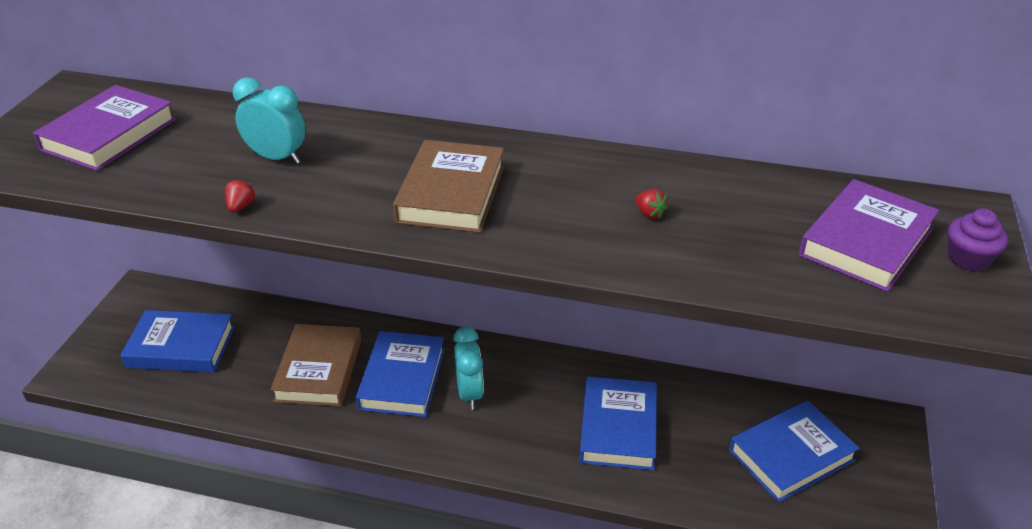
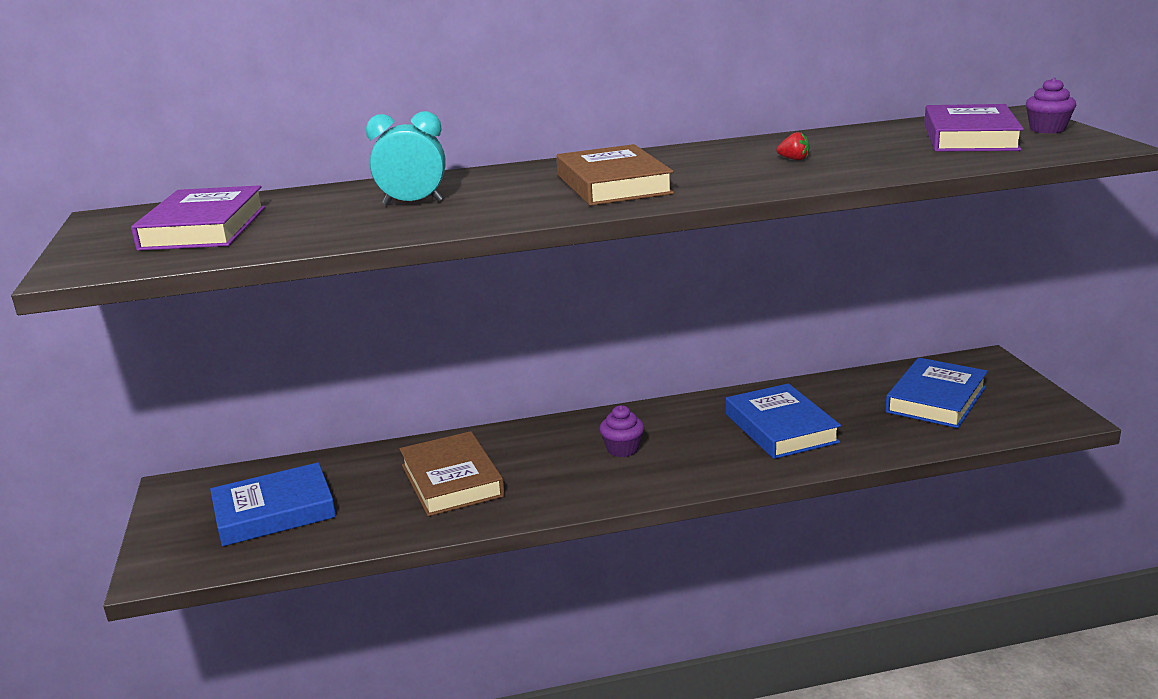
camera: 25 degrees left, 15 degrees down
(240, 206) = (424, 229): red strawberry -> none
(402, 379) = (546, 460): blue book -> none
(469, 393) = (622, 449): turquoise clock -> purple cupcake

